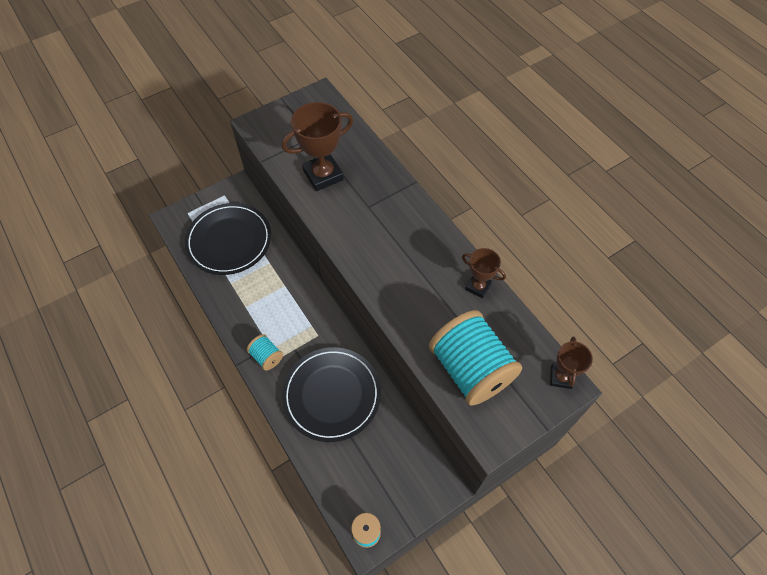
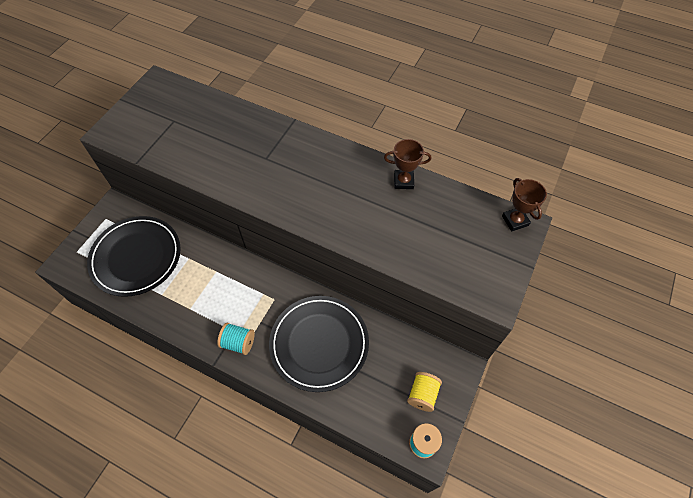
camera: 30 degrees left, 0 degrees up
(323, 175) = (206, 149): brown trophy -> none
(393, 491) = (422, 394): none -> yellow spool
(471, 369) = (442, 251): turquoise spool -> none

